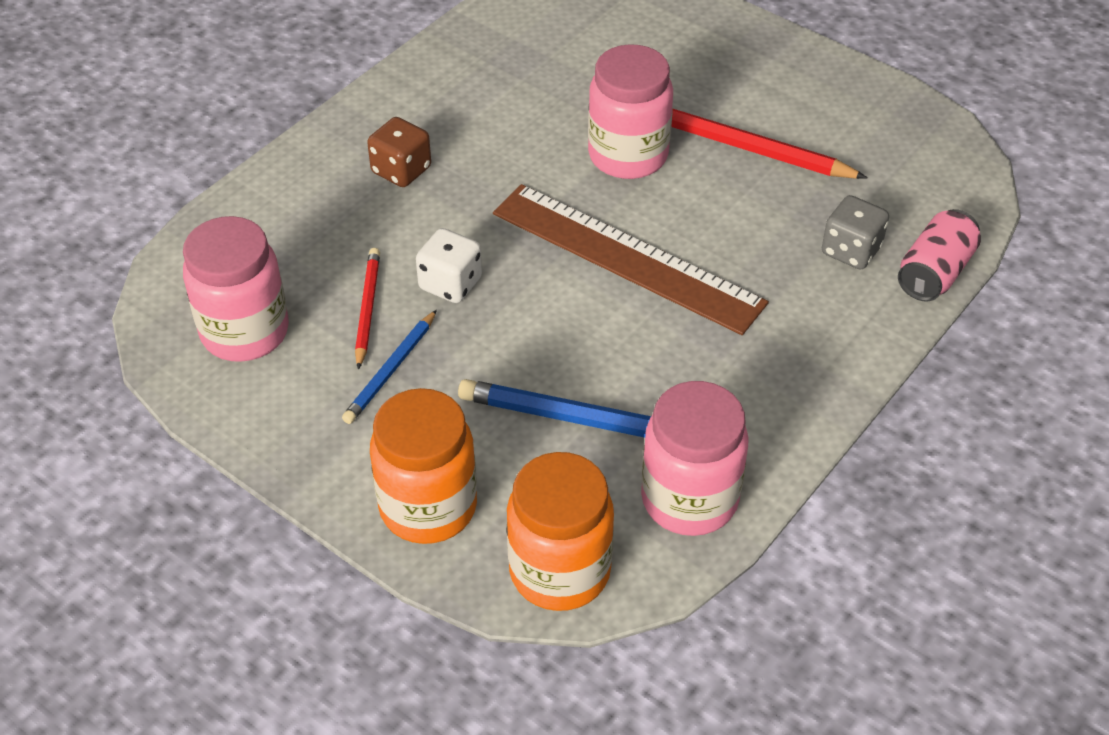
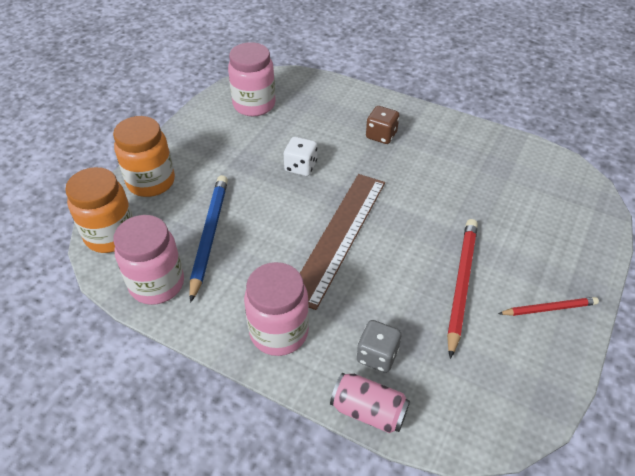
camera: 80 degrees right, 0 degrees up
(367, 309) = (276, 140): red pencil -> red pencil (549, 308)
(391, 370) = (237, 155): blue pencil -> none
(628, 155) = (429, 227): pink jar -> pink jar (279, 332)

